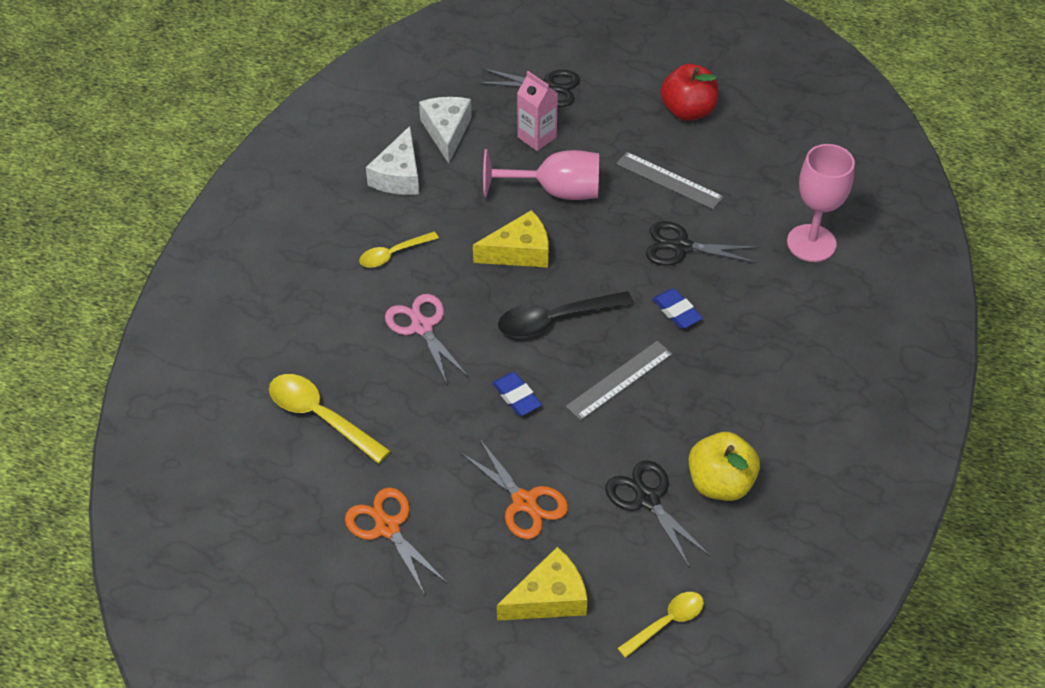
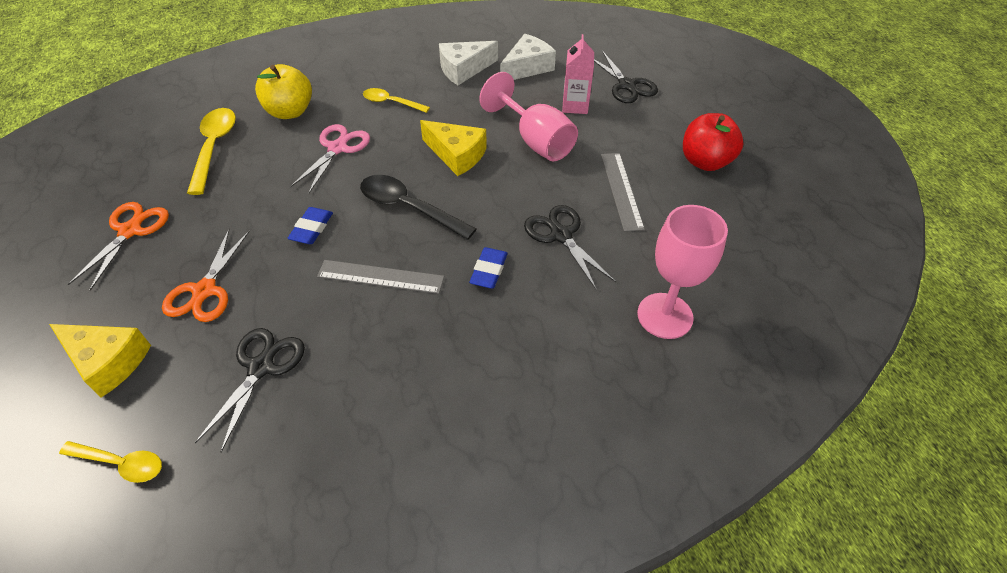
camera: 50 degrees right, 0 degrees up
(720, 483) = (317, 410): yellow apple -> yellow apple (290, 111)

